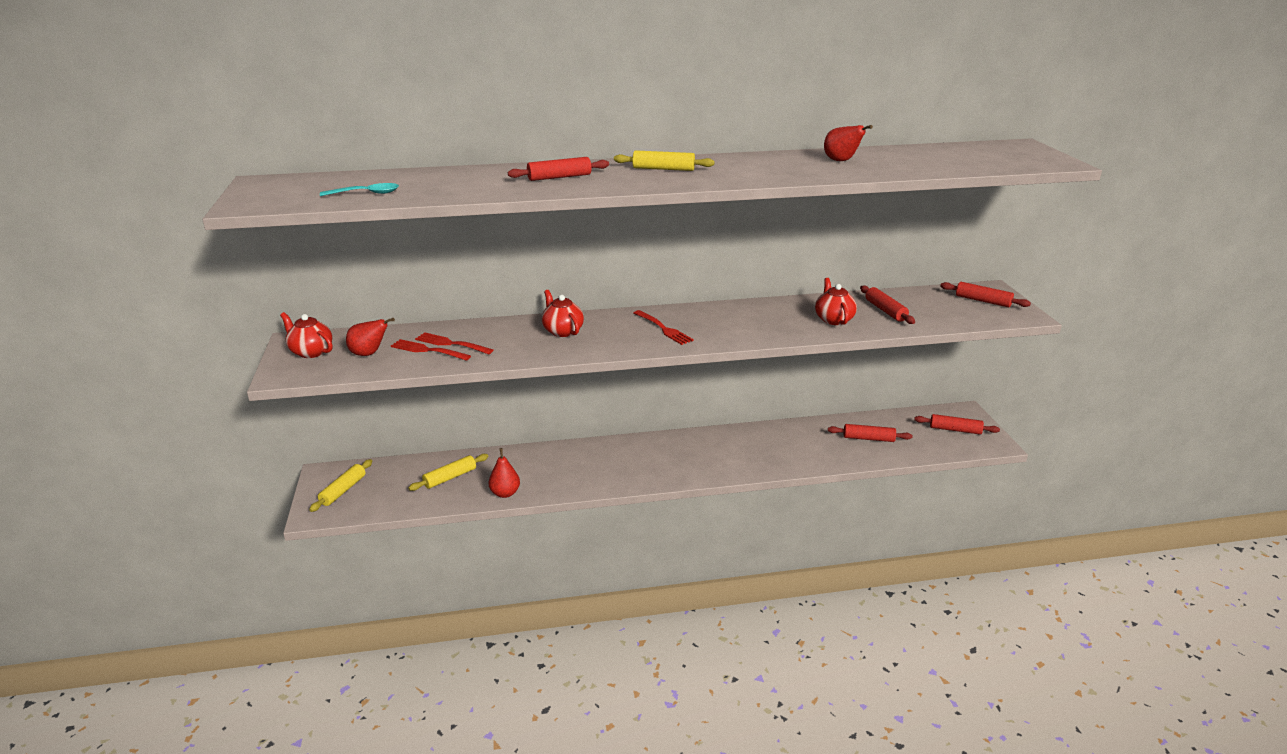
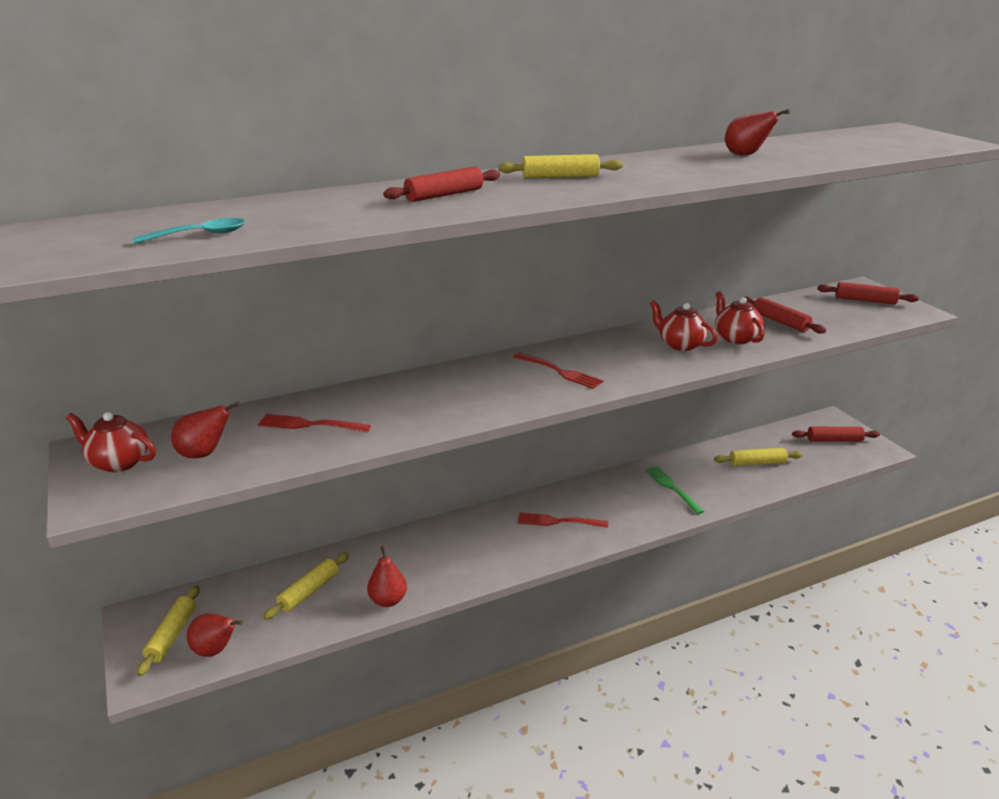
camera: 15 degrees left, 0 degrees up
(369, 505) = (215, 650): none -> red pear
(428, 350) = (284, 438): red fork -> red fork (559, 521)
(562, 331) = (442, 389): red teapot -> red teapot (680, 344)
(779, 447) = (672, 488): none -> green fork
(868, 438) = (757, 463): red rolling pin -> yellow rolling pin

